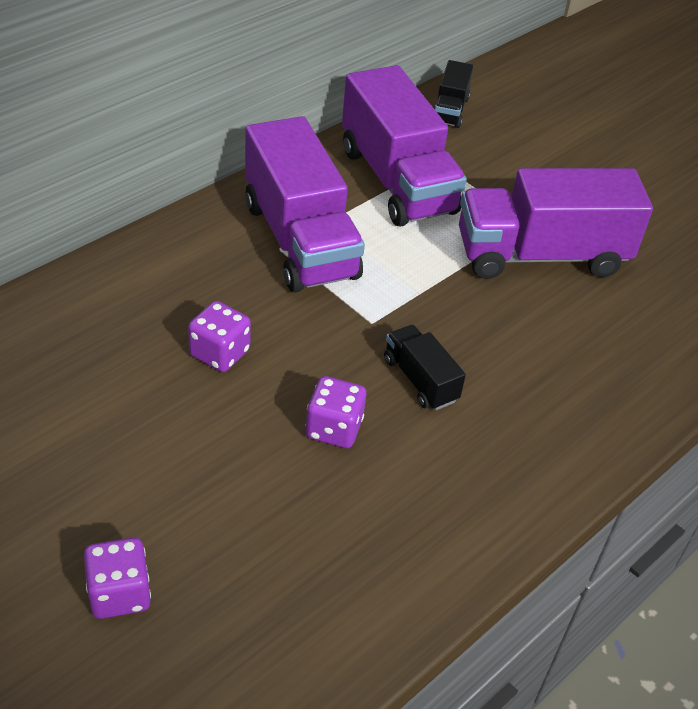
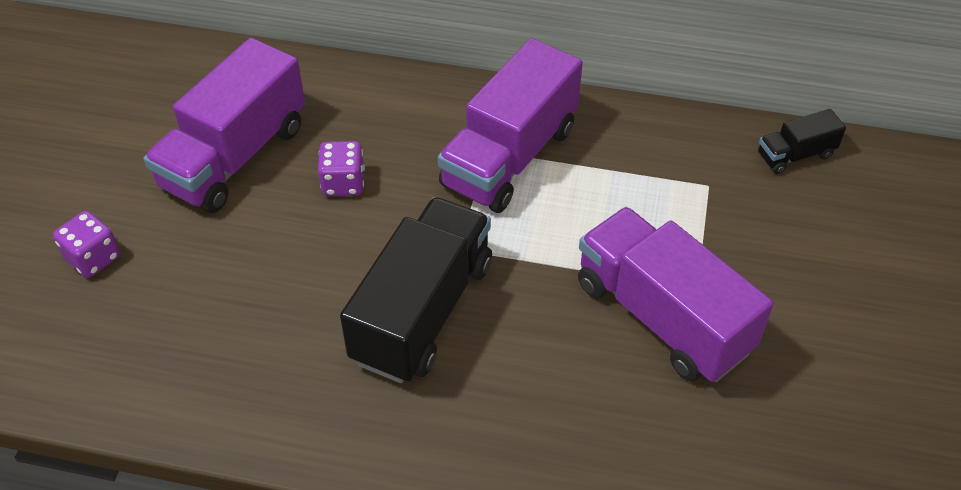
camera: 60 degrees right, 5 degrees up
(334, 428) = (324, 286): purple dice -> none
(397, 181) = (651, 173): purple truck -> purple truck (234, 156)
(420, 380) = (422, 311): black truck -> black truck, size x2.11

